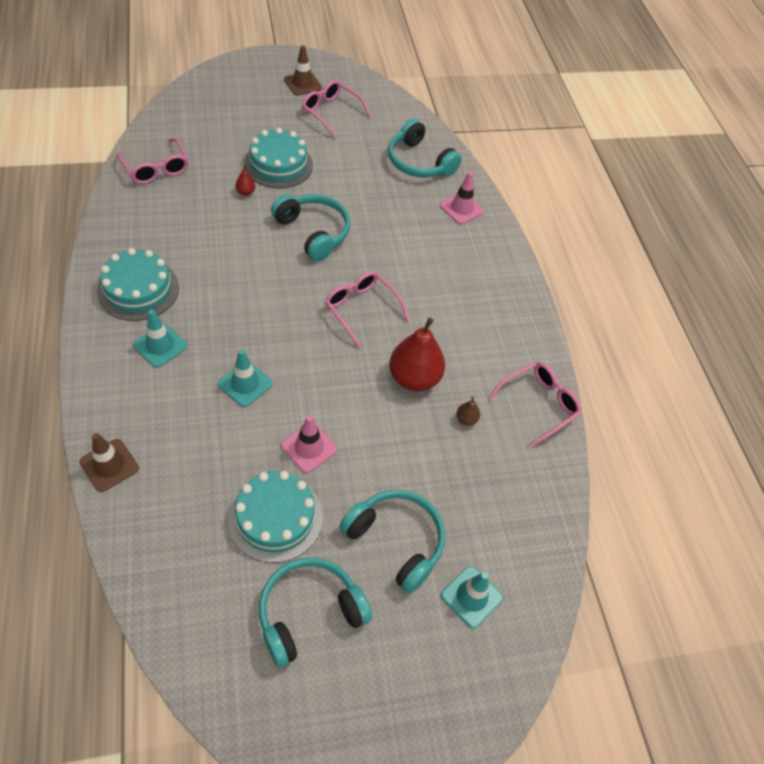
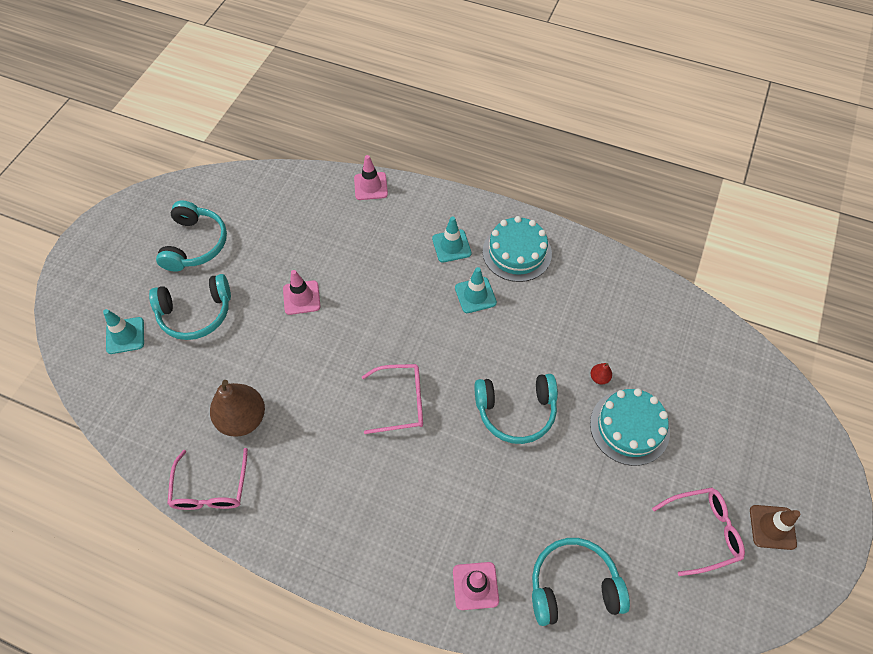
camera: 130 degrees right, 5 degrees up
(109, 465) = (370, 186): brown traffic cone -> pink traffic cone
(156, 168) = (665, 317): pink glasses -> none
(245, 384) = (382, 283): turquoise traffic cone -> turquoise traffic cone (475, 295)
(275, 517) = (267, 255): turquoise cake -> none
(414, 378) = (306, 402): red pear -> none
(466, 419) = (243, 418): brown pear -> brown pear, size x2.39

